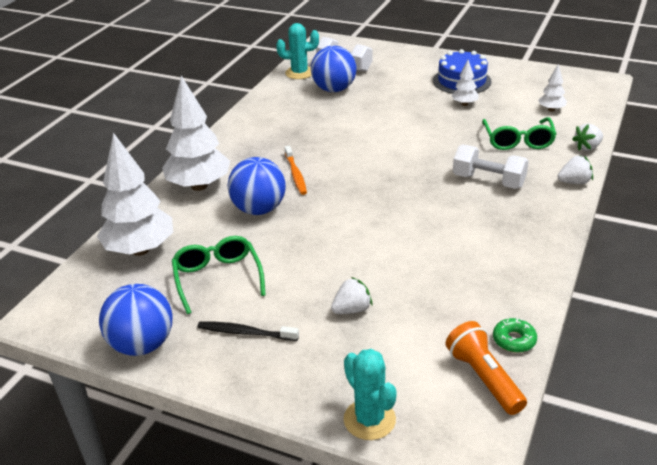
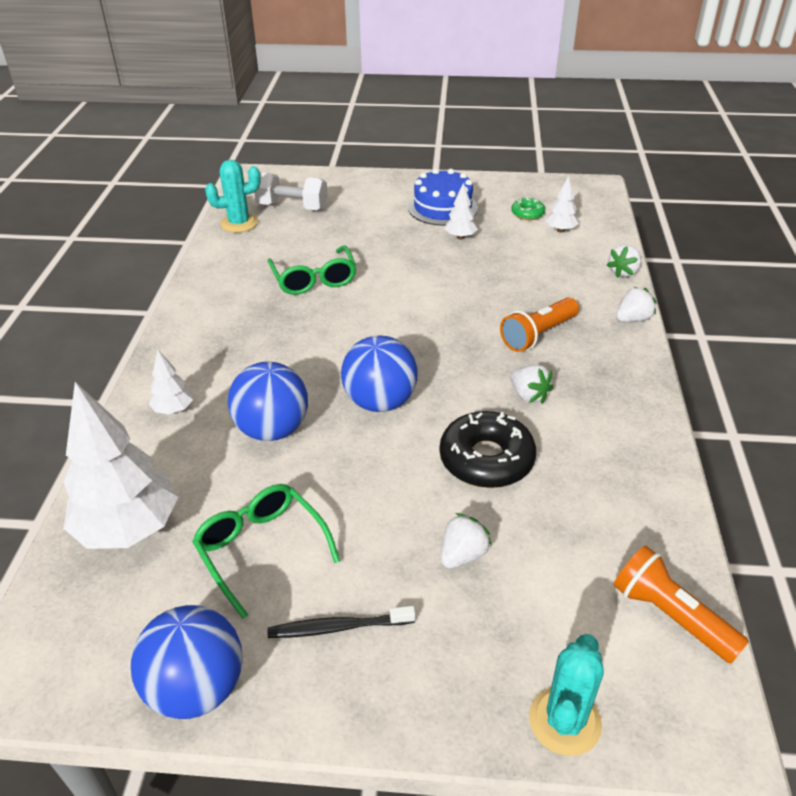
camera: 20 degrees left, 5 degrees up
(199, 186) = (174, 409): white tree -> white tree, size x0.47
(295, 174) = (298, 368): orange toothbrush -> none
(334, 89) = (294, 240): blue ball -> blue ball (380, 402)
(369, 419) = (564, 721): turquoise cactus -> turquoise cactus turned 75 degrees clockwise
(401, 255) = (486, 459): none -> black donut
(457, 220) = (528, 395): none -> white strawberry
(488, 181) = (538, 335): white dumbbell -> orange flashlight
(514, 340) = (676, 550): green donut -> green donut (527, 214)
(518, 141) = (544, 276): green glasses -> green glasses (314, 280)

